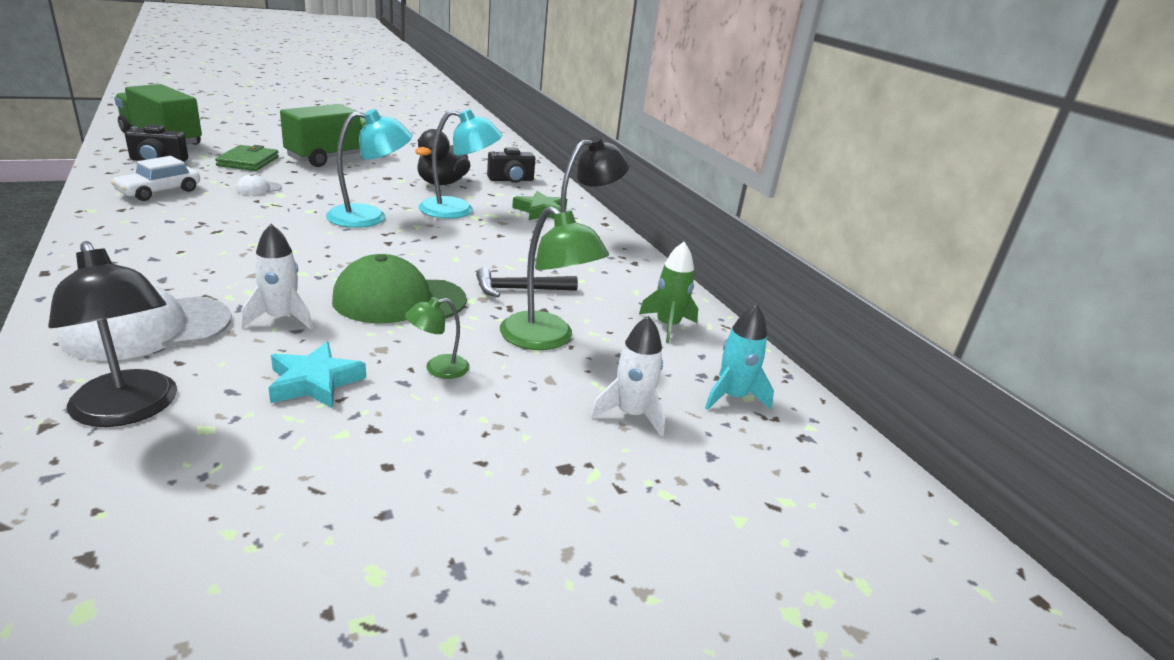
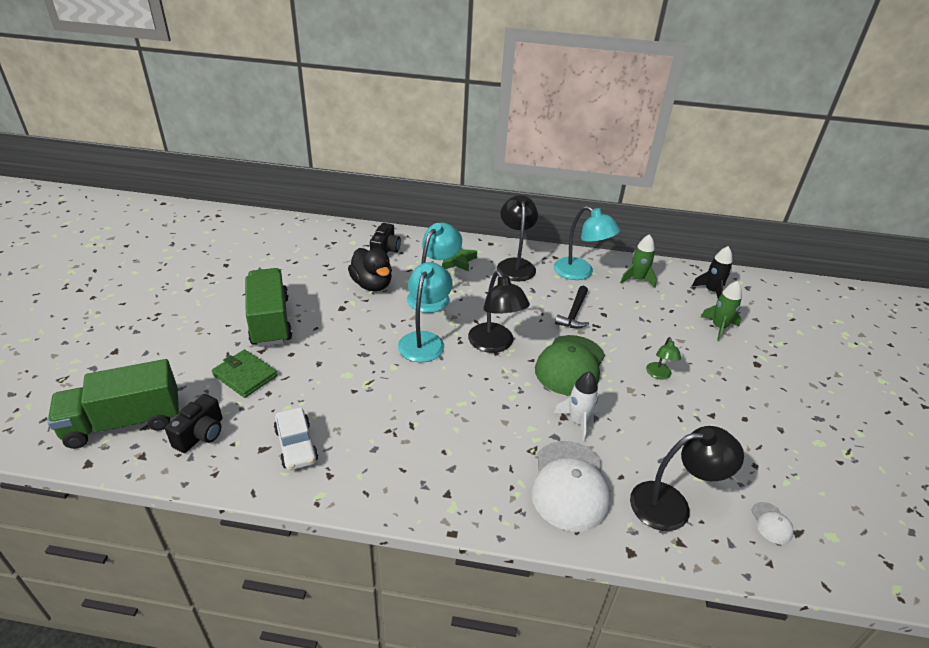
camera: 55 degrees left, 10 degrees up
(259, 188) = (325, 383): white cap -> white cap (771, 523)
(314, 382) = (660, 425): turquoise star -> none
(397, 251) = (494, 344): none -> black lamp
(546, 339) = (638, 326): green lamp -> none
(622, 283) = (580, 273): none -> turquoise lamp
(630, 414) = (719, 327): white rocket -> green rocket
(732, 397) = (711, 291): turquoise rocket -> black rocket

